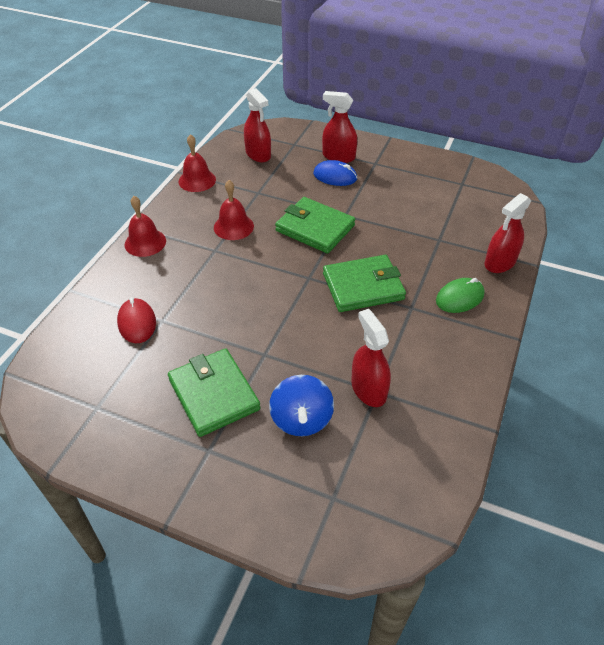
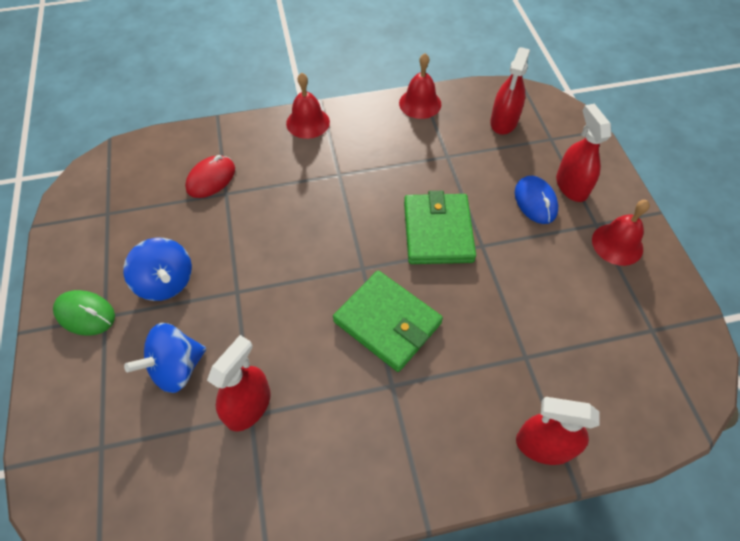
camera: 55 degrees right, 10 degrees up
(214, 394) = (166, 282): green wallet -> blue spinning top
(233, 226) = (382, 168): red bell -> red bell (617, 244)
(459, 298) = (446, 428): green mouse -> green mouse (85, 314)

